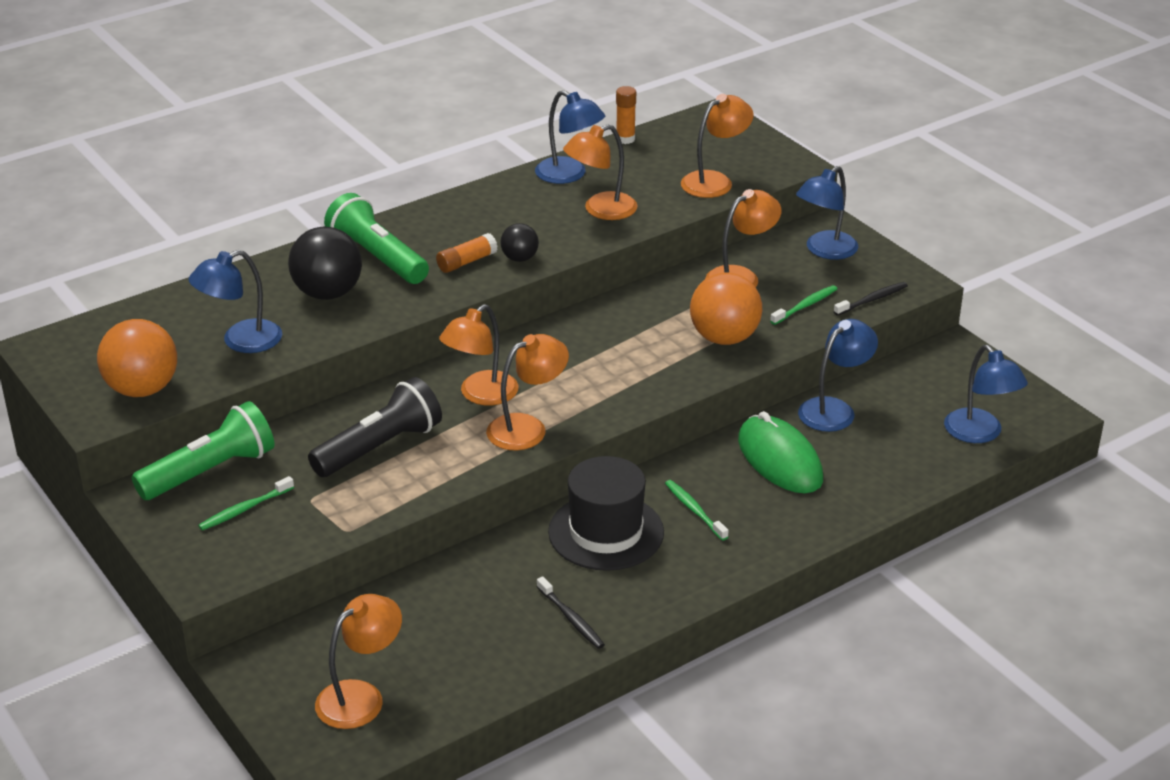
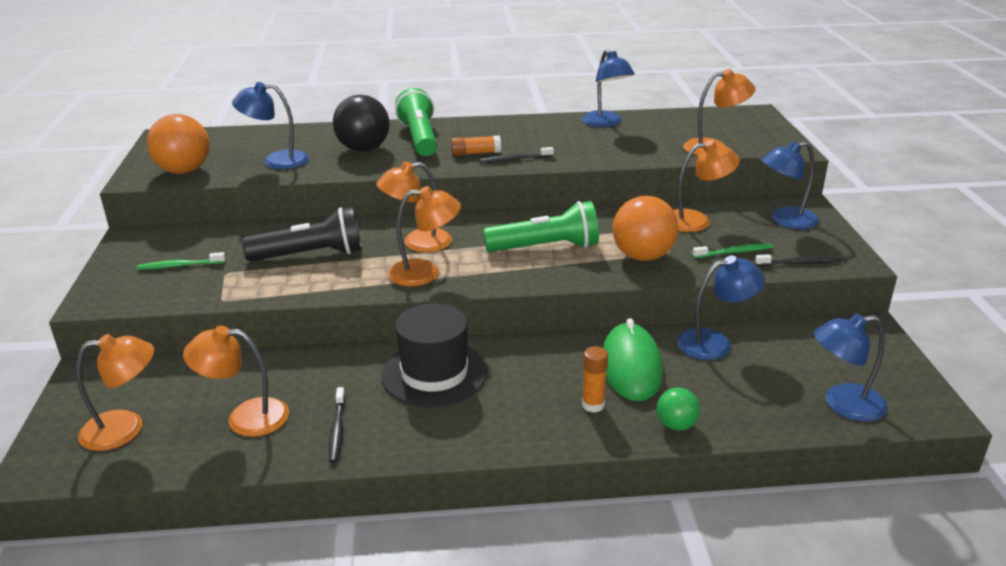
camera: 30 degrees right, 5 degrees down
(210, 472) = (191, 238): green flashlight -> green flashlight (546, 248)
(520, 258) = (515, 159): black ball -> black toothbrush
(600, 210) = (606, 146): orange lamp -> orange lamp (245, 418)
(625, 139) = (669, 112): orange glue stick -> orange glue stick (593, 405)
(694, 510) = (521, 381): green toothbrush -> none
(861, 502) = (676, 425): none -> green ball
(979, 434) = (843, 405): blue lamp -> blue lamp turned 75 degrees clockwise

